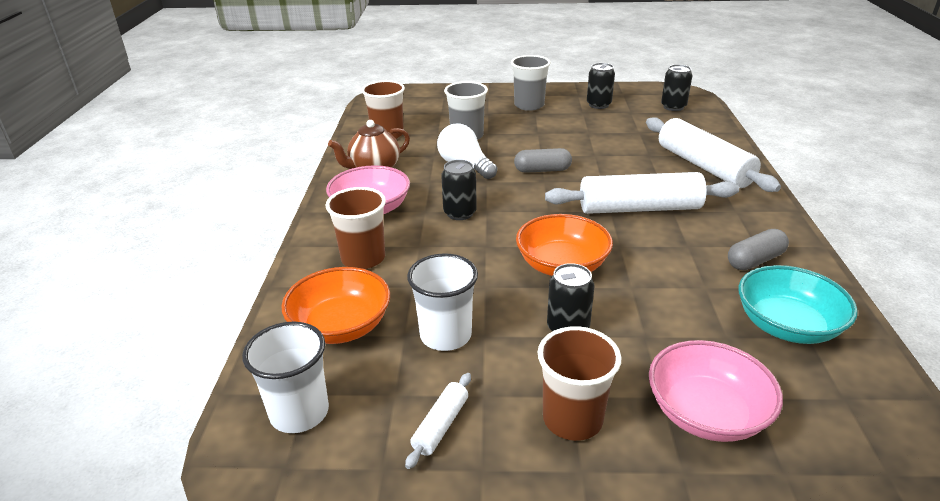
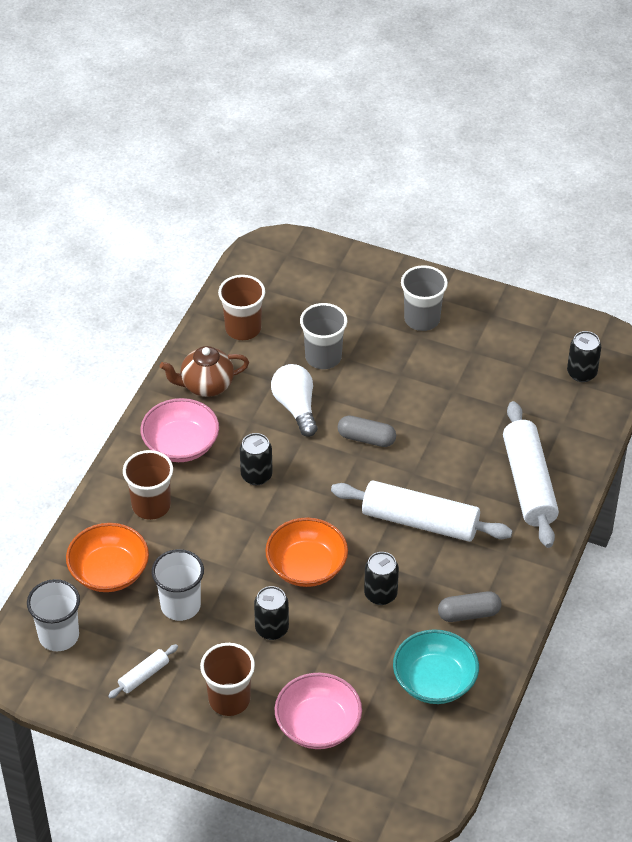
camera: 20 degrees right, 15 degrees up
(598, 105) = (500, 342): black can -> black can (380, 594)

